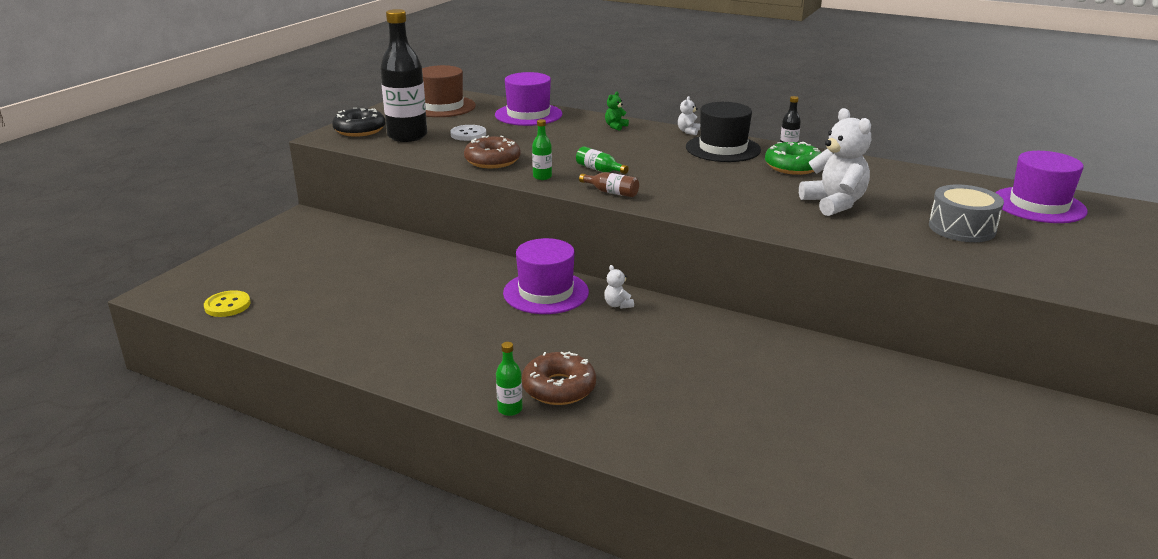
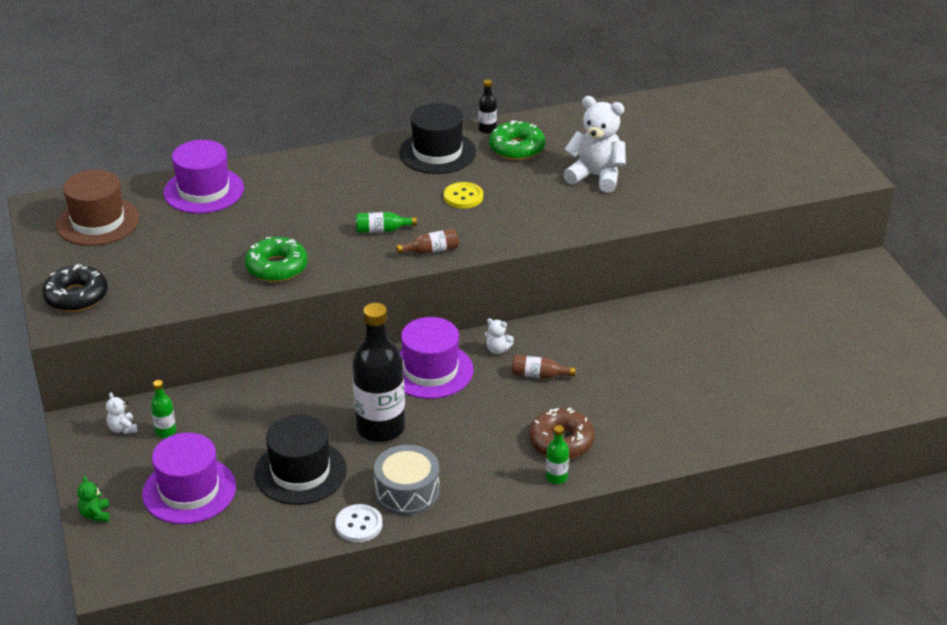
camera: 45 degrees left, 10 degrees up
(227, 305) = (199, 545): yellow button -> yellow button (463, 197)
(355, 302) = (300, 472): none -> black hat
(407, 136) = (140, 279): black bottle -> black bottle (380, 428)
(468, 134) = (195, 246): white button -> white button (359, 525)
(492, 161) = (277, 267): brown donut -> green donut
(542, 177) = (350, 263): green bottle -> green bottle (165, 432)
(615, 126) = (309, 168): green teddy bear -> green teddy bear (96, 514)
(621, 336) = (539, 375): none -> brown bottle
(688, 131) = (379, 144): white teddy bear -> white teddy bear (122, 428)
(962, 228) = (698, 159): grey drum -> grey drum (407, 492)
(1038, 205) = (714, 109): purple hat -> purple hat (189, 490)

